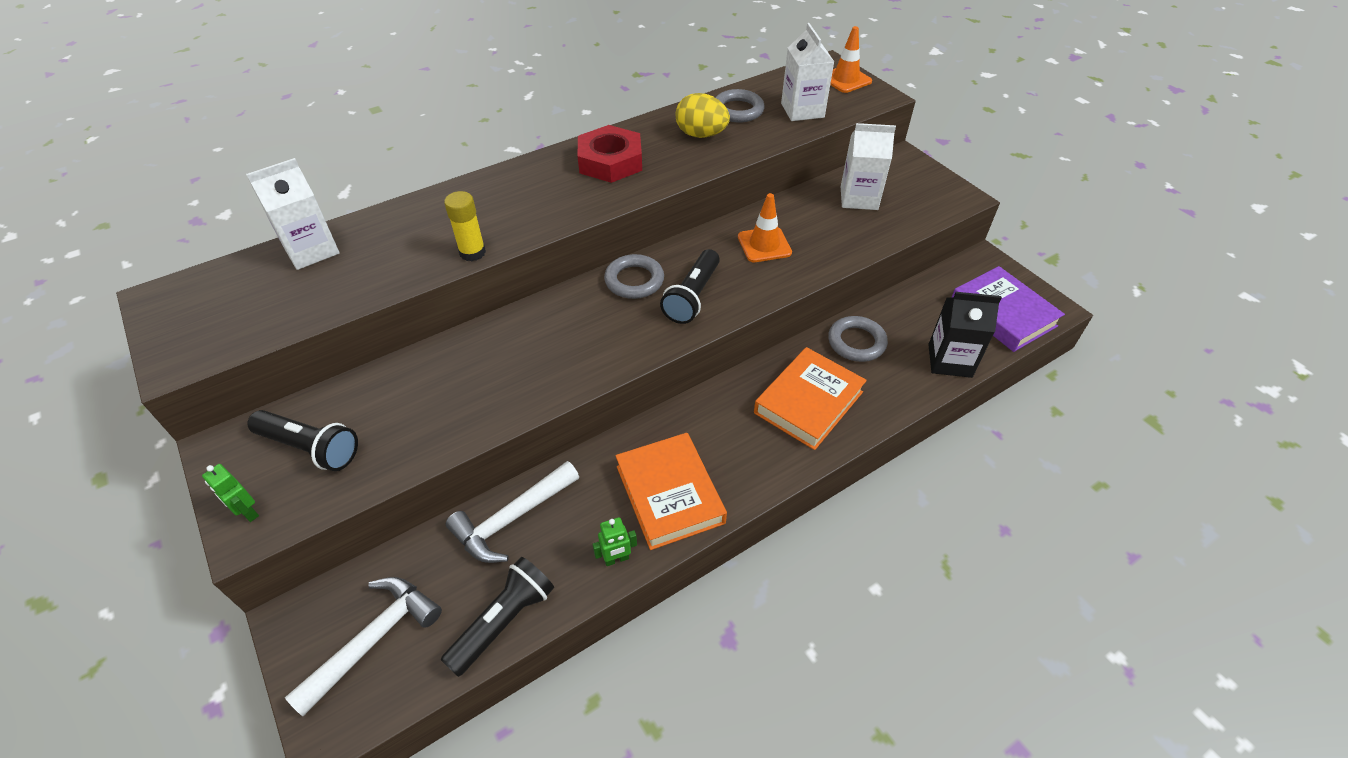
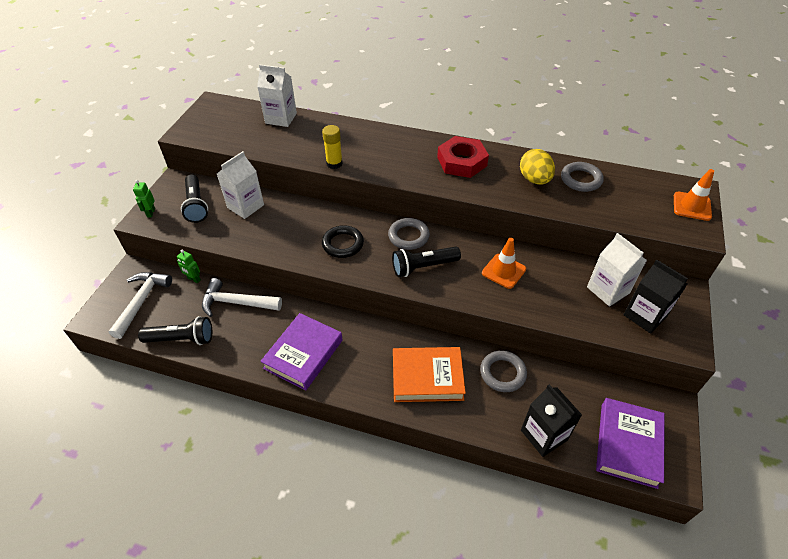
camera: 50 degrees right, 0 degrees up
(374, 639) = (141, 301): white hammer -> white hammer turned 75 degrees counterclockwise
(578, 340) = (343, 244): none -> black ring
(616, 559) = (246, 358): green robot -> green robot (194, 279)
(669, 494) = (303, 354): orange book -> purple book
(802, 110) = (624, 206): white carton -> white carton (245, 206)
(908, 197) = (645, 315): none -> black carton

